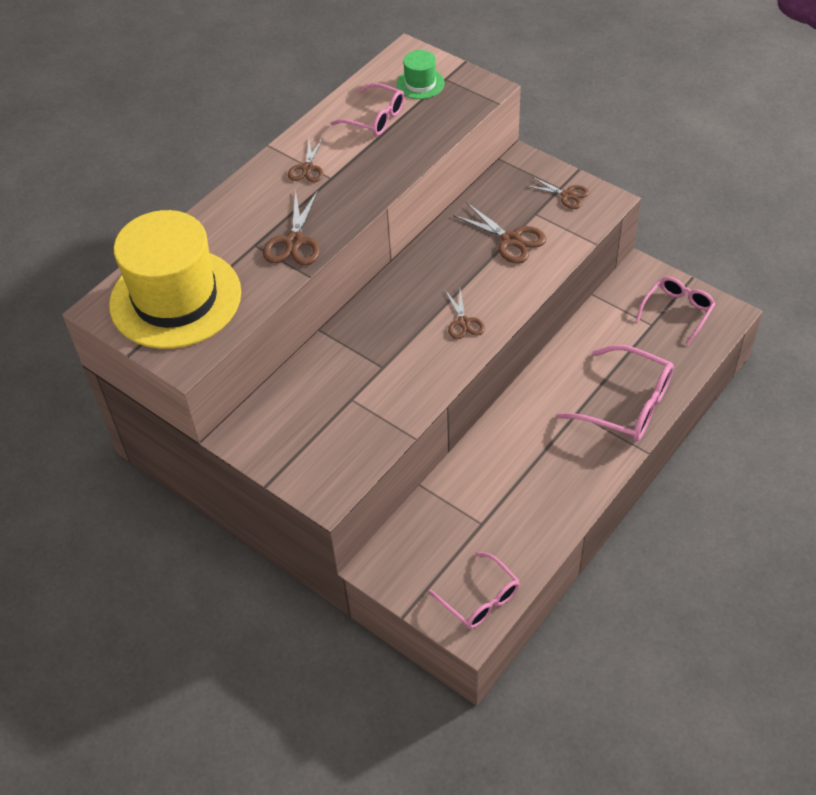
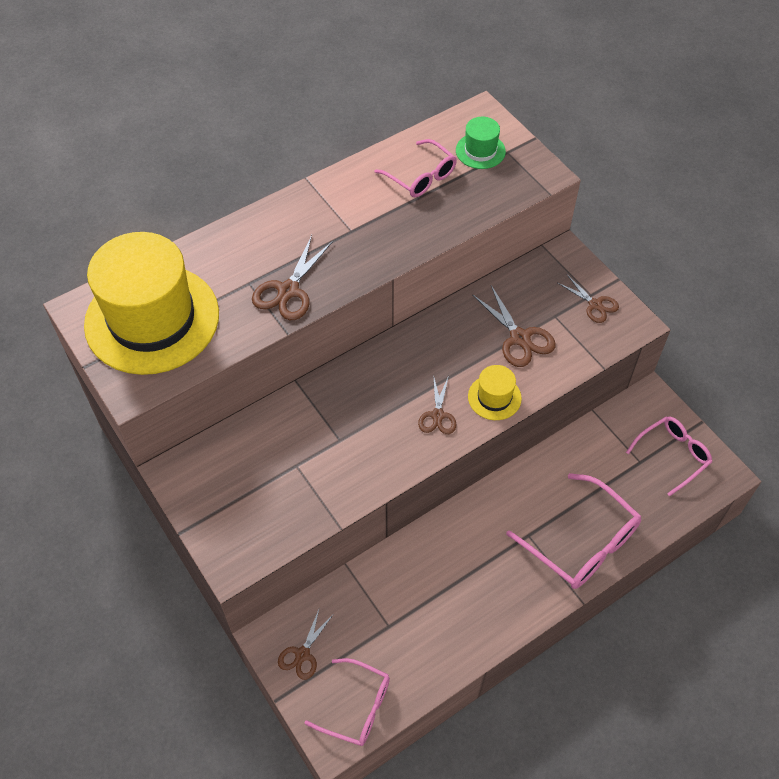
camera: 15 degrees right, 5 degrees up
(307, 168) = (333, 214): brown scissors -> brown scissors (302, 654)
(479, 598) = (356, 707): pink glasses -> pink glasses turned 45 degrees counterclockwise
(508, 294) = (494, 397): none -> yellow hat

